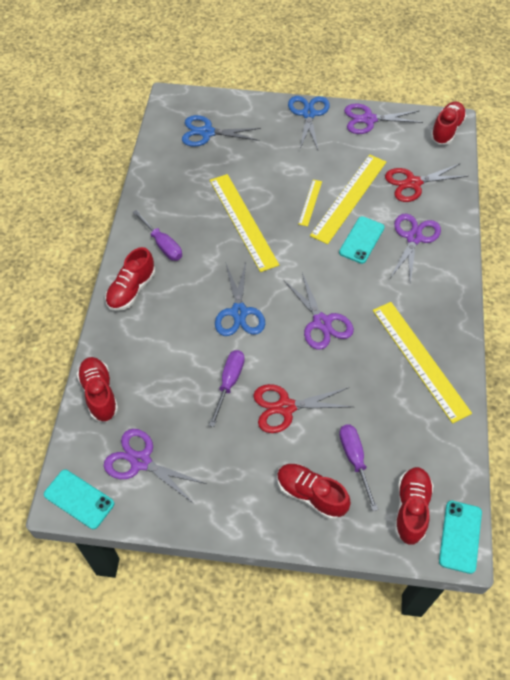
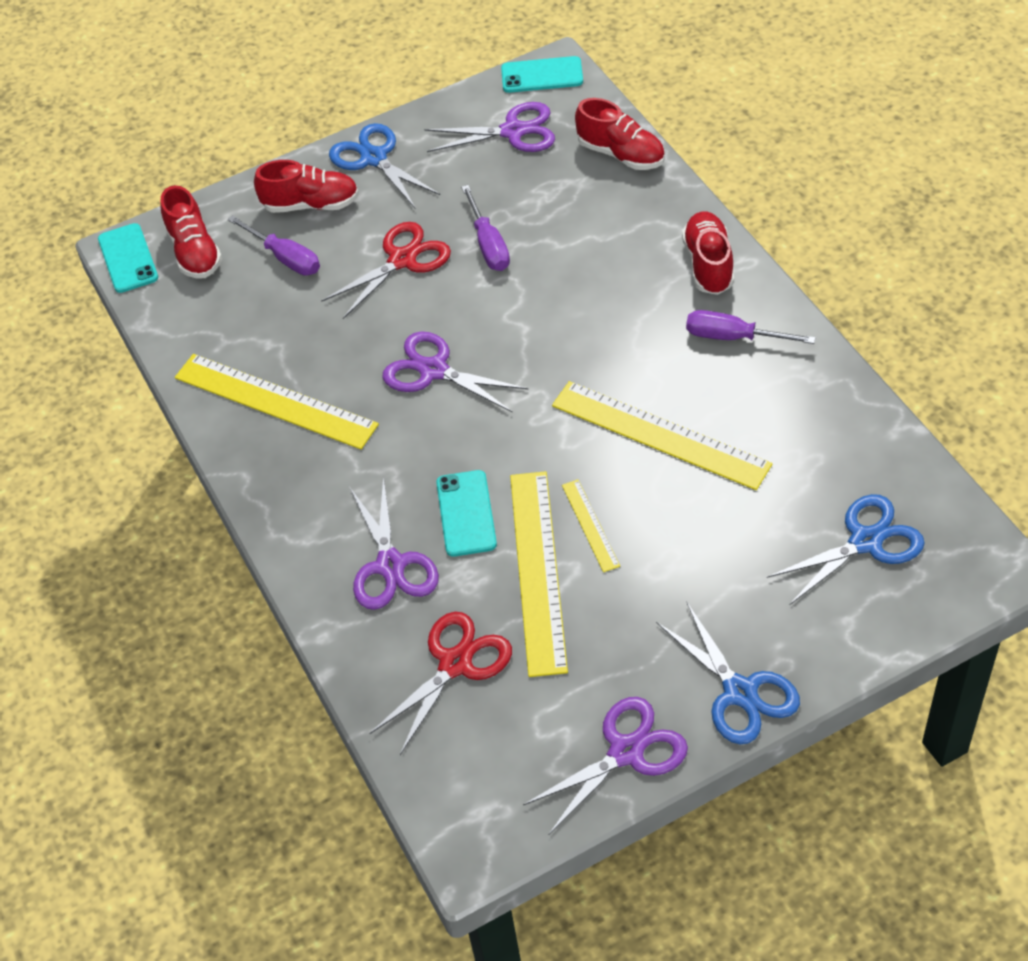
camera: 150 degrees right, 5 degrees down
(239, 312) = (549, 320): blue scissors -> blue scissors (374, 158)
(446, 130) = (470, 822): red shoe -> none

